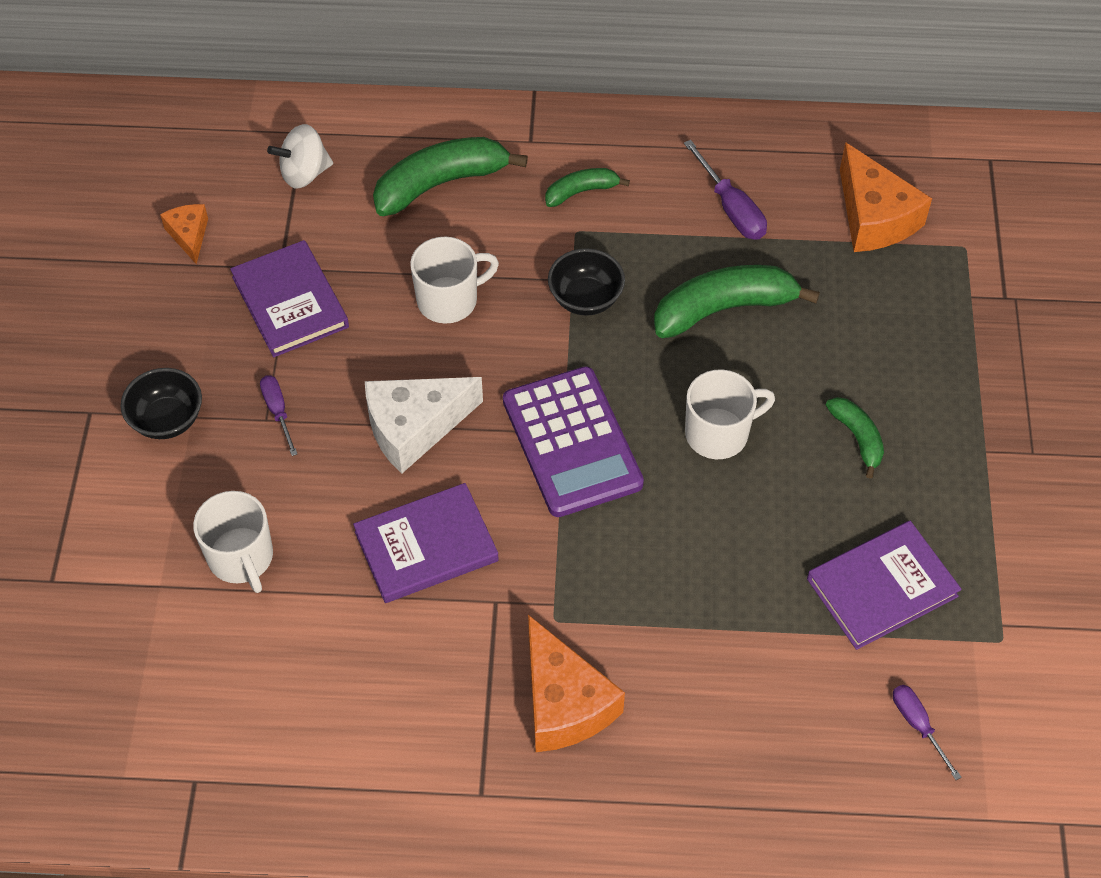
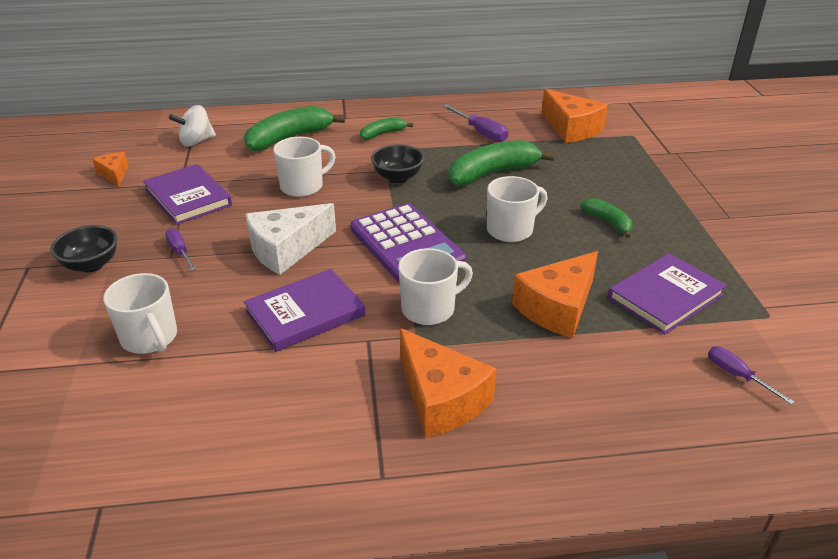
camera: 10 degrees left, 20 degrees down
(579, 562) = (429, 309): none -> white mug
(738, 585) = (557, 308): none -> orange cheese

